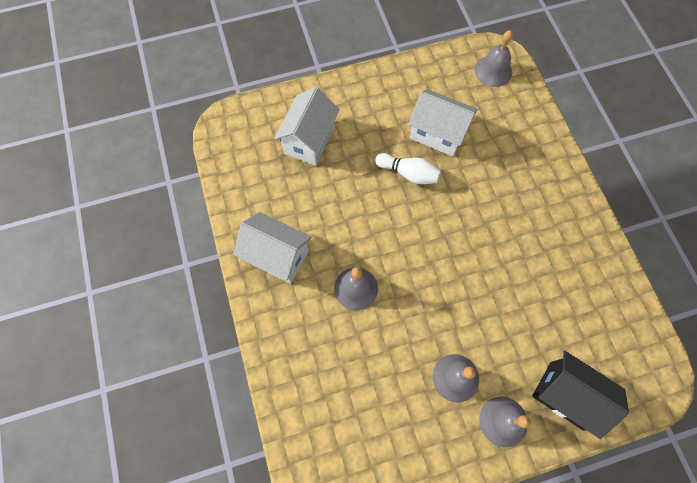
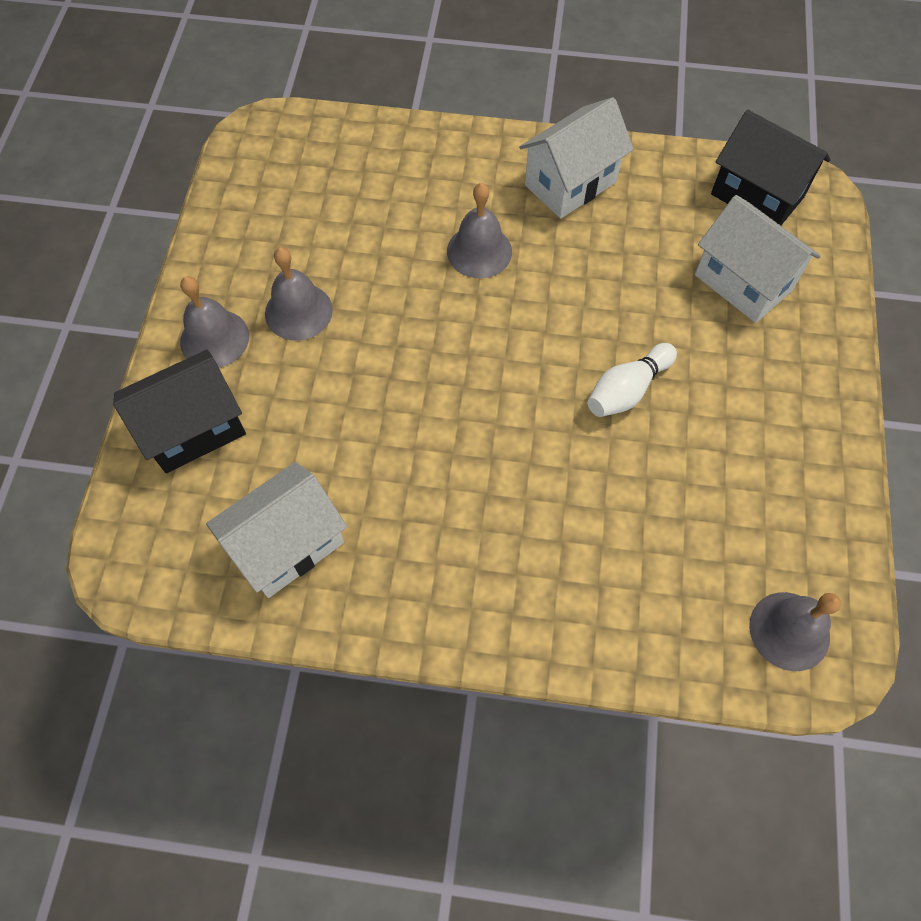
camera: 115 degrees right, 5 degrees down
(242, 151) = (757, 196): none -> black house
(437, 134) = (684, 466): white house -> white house (287, 545)

